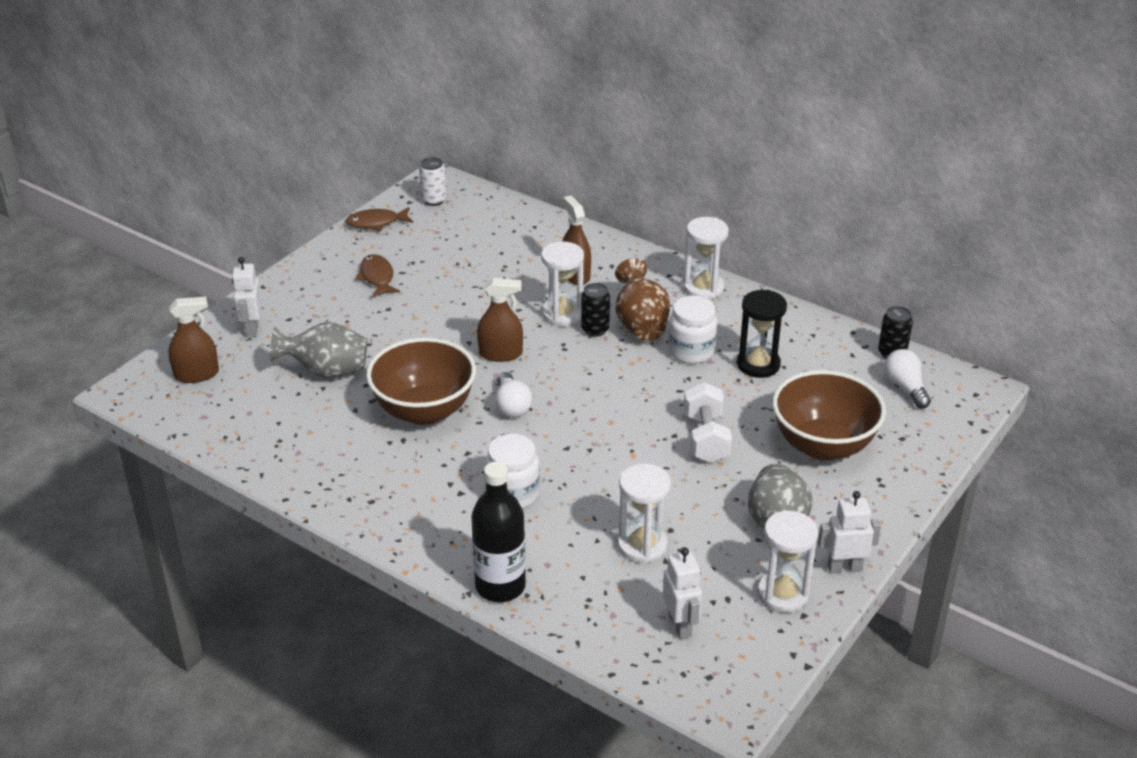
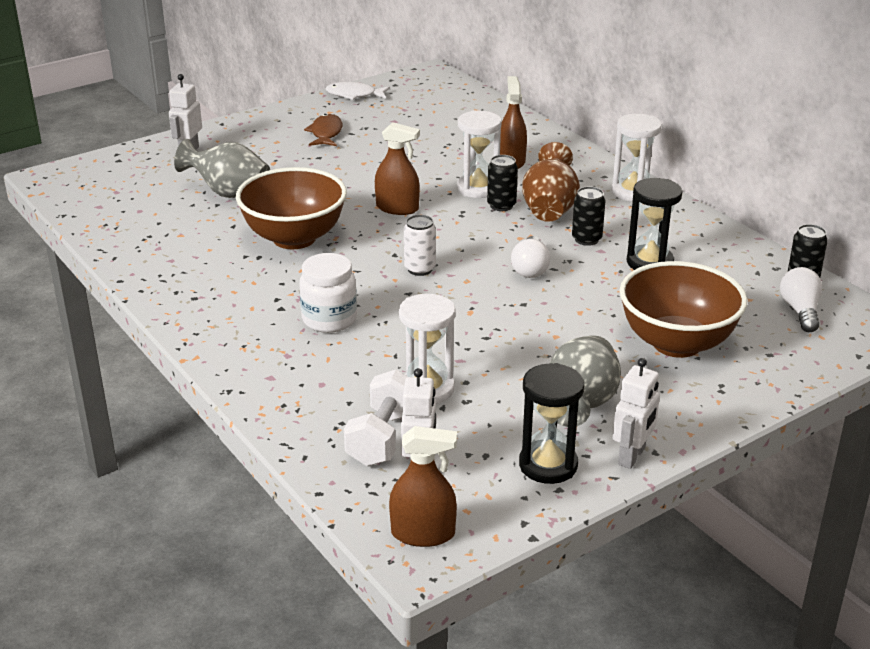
camera: 20 degrees right, 5 degrees down
(196, 374) = (117, 175): brown spray bottle -> brown spray bottle (423, 533)
(376, 223) = (354, 95): brown fish -> white fish
(434, 200) = (417, 87): white can -> white can (420, 269)
(500, 586) = (263, 392): black bottle -> none
(511, 406) = (379, 250): white light bulb -> white light bulb (530, 268)
(691, 351) = (586, 239): white jar -> black can
(706, 438) = (554, 313): white dumbbell -> white dumbbell (382, 438)
(783, 594) = (548, 465): white hourglass -> black hourglass
(844, 568) = (632, 456): white robot -> white robot turned 105 degrees clockwise

